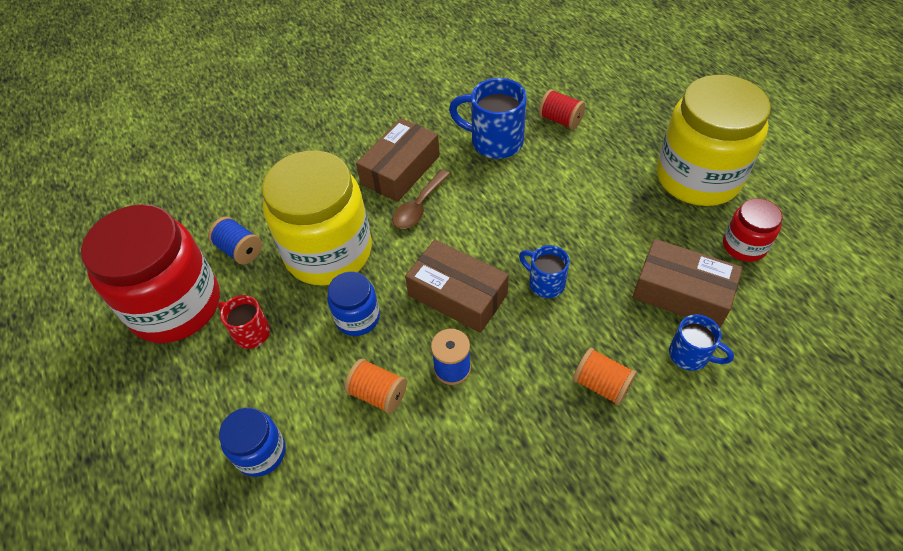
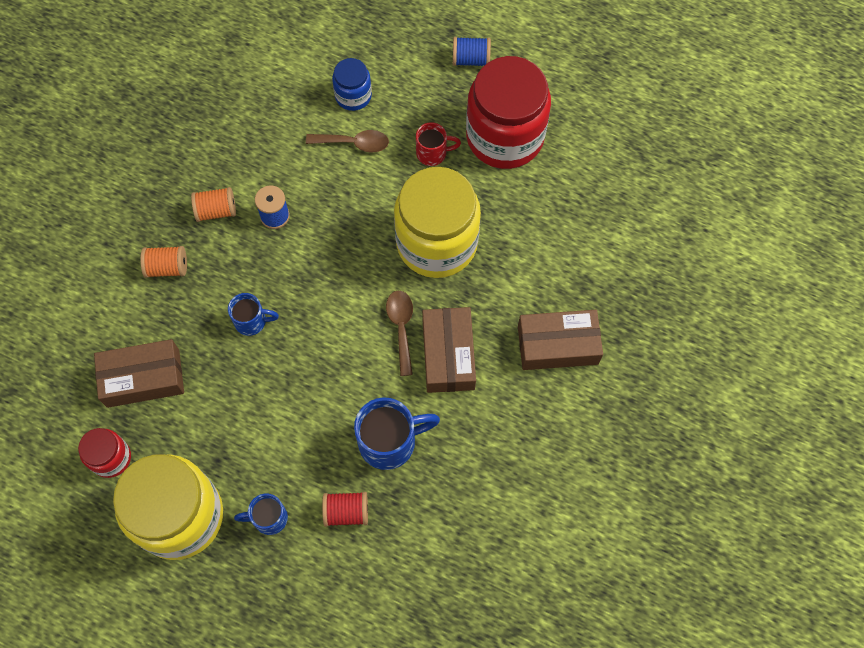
camera: 140 degrees right, 15 degrees up
(240, 250) = (505, 202): blue spool -> blue spool (470, 59)
(311, 394) = (353, 143): none -> brown spoon
(357, 317) = (368, 209): blue jar -> none
(378, 394) = (311, 170): orange spool -> orange spool (216, 211)
(457, 295) = (310, 270): brown box -> brown box (557, 345)
(690, 355) = (115, 328): blue mug -> blue mug (268, 518)

